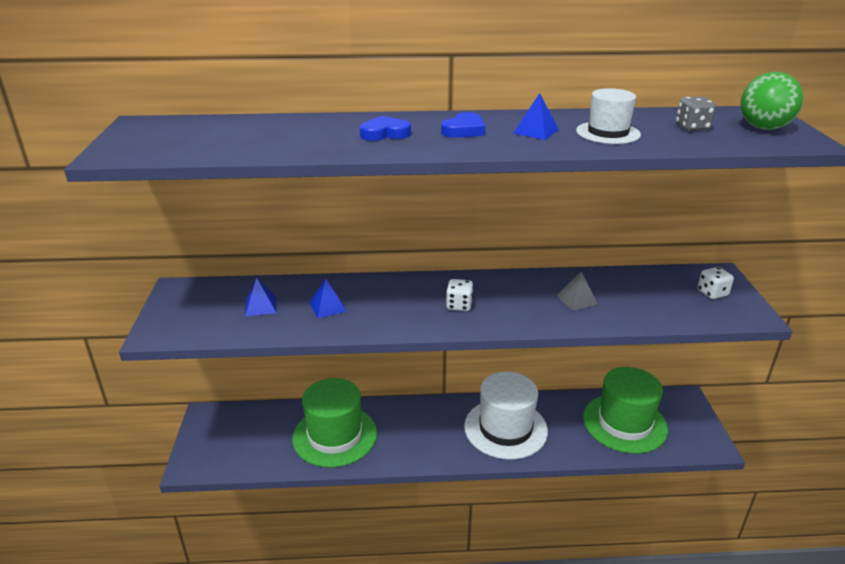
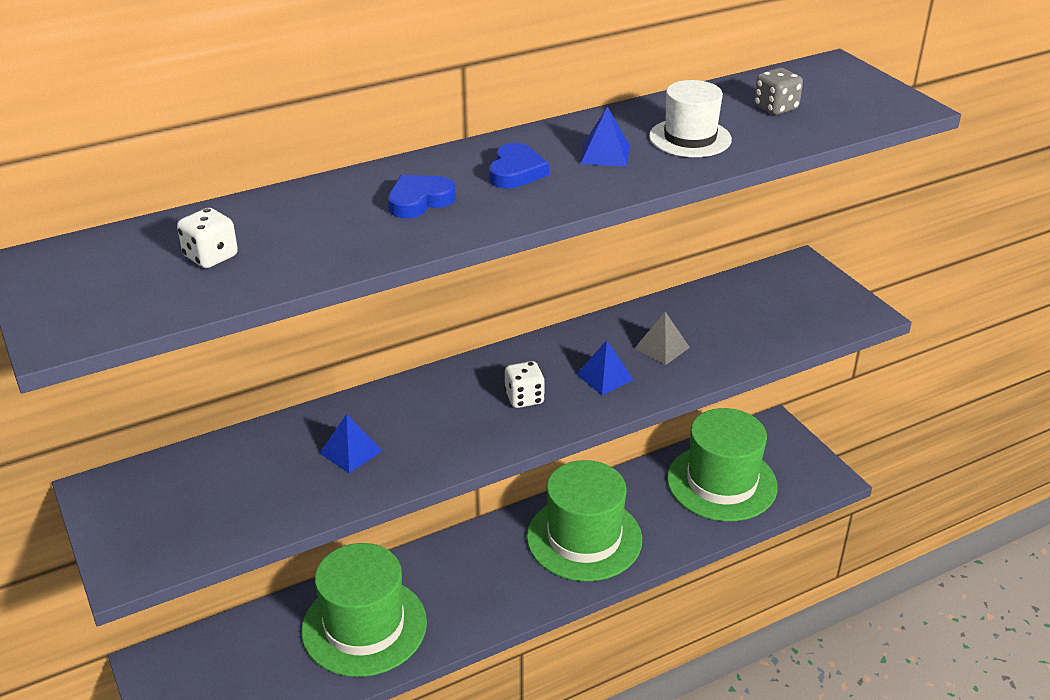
camera: 25 degrees left, 5 degrees up
(260, 306) = (253, 479): blue pyramid -> blue pyramid (604, 377)
(505, 428) = (584, 538): white hat -> green hat
(712, 293) = (807, 295): white dice -> white dice (211, 257)
(763, 128) = (850, 93): green ball -> none

